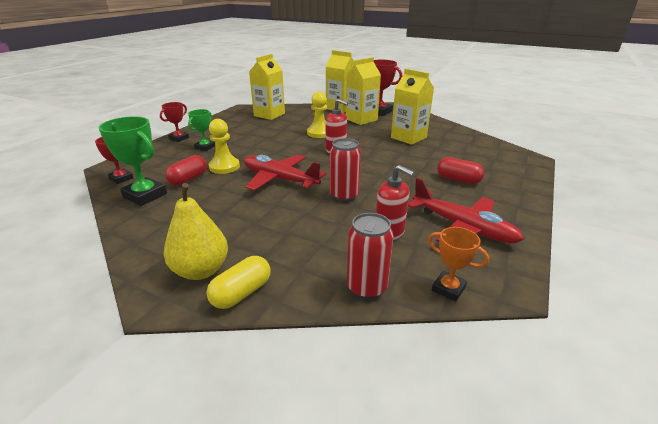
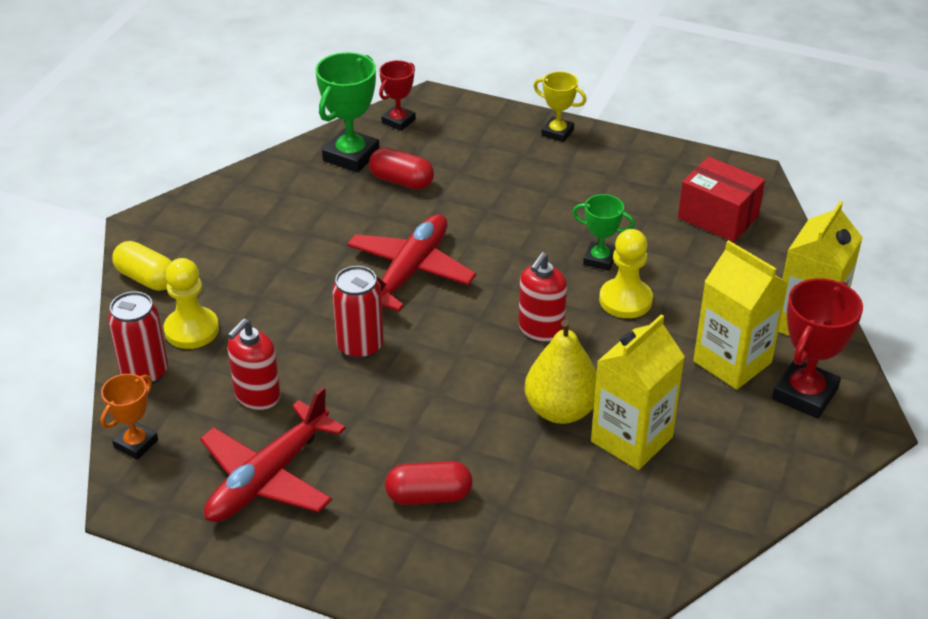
camera: 85 degrees right, 10 degrees up
(179, 138) = (557, 132): red trophy -> yellow trophy
(201, 270) = (186, 242): yellow pear -> yellow pear (561, 410)
(205, 147) = (524, 169): green trophy -> green trophy (600, 259)
(224, 167) = (448, 206): yellow pawn -> yellow pawn (191, 330)
(269, 115) = (718, 217): yellow carton -> red box
(458, 180) = (429, 496): red capsule -> red capsule turned 60 degrees clockwise

